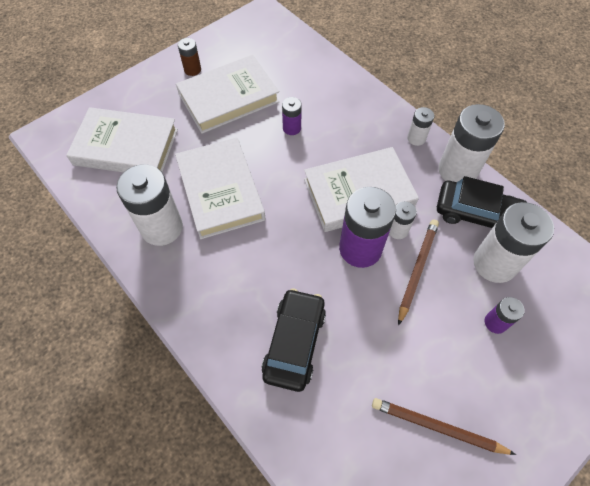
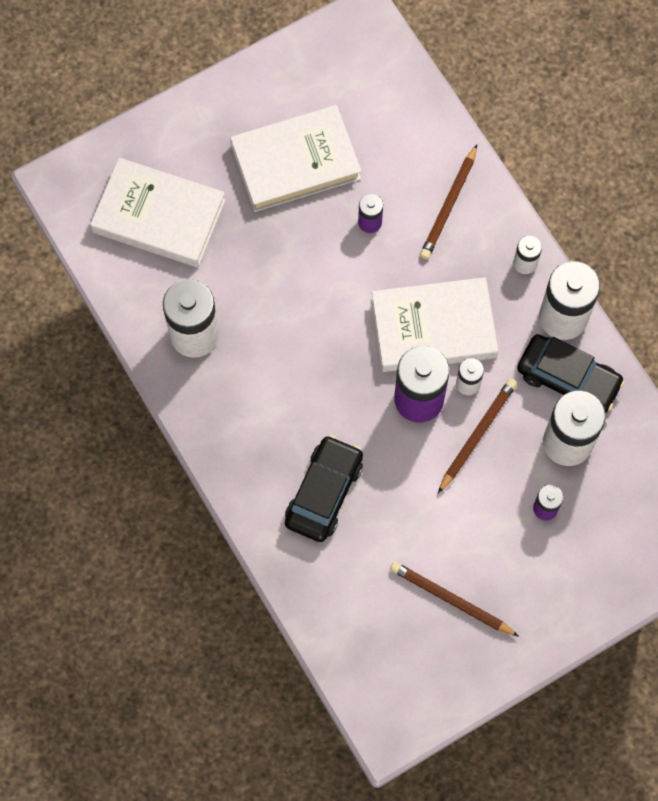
camera: 10 degrees right, 10 degrees up
(192, 70) = (253, 107): brown battery -> none
(220, 191) = (268, 298): white book -> none
(348, 109) = (449, 205): none -> brown pencil

